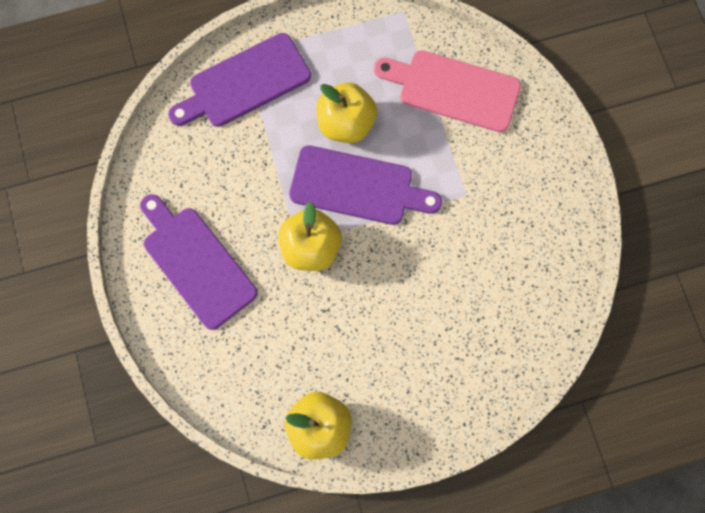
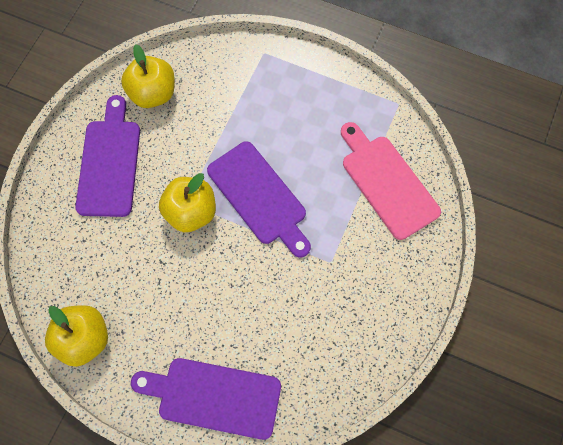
camera: 40 degrees right, 5 degrees down
(244, 83) = (247, 72): purple cutting board -> purple cutting board (214, 397)
(346, 123) = (290, 148): yellow apple -> yellow apple (153, 94)

